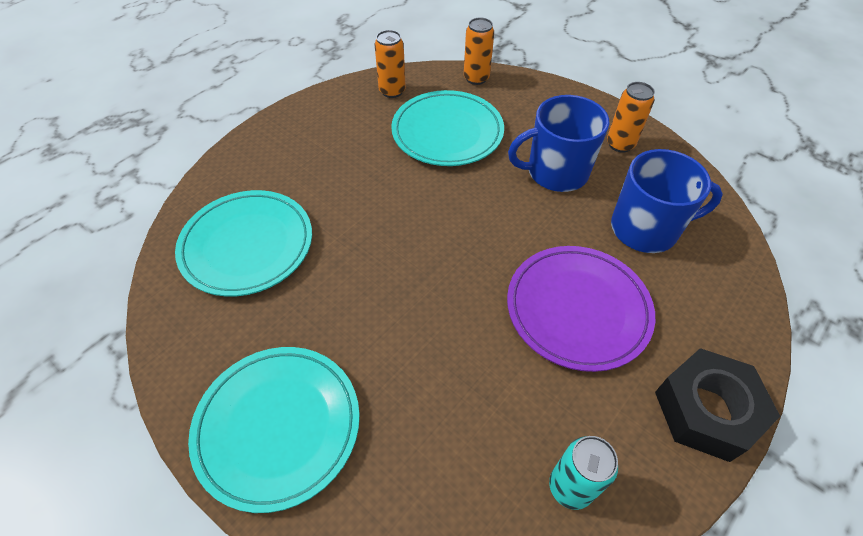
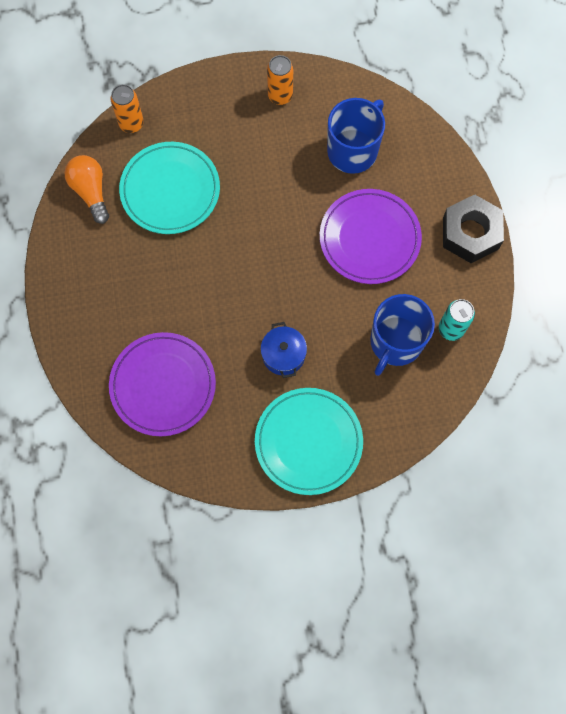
camera: 50 degrees left, 20 degrees up
(247, 245) = (163, 385): turquoise plate -> purple plate
(367, 324) = (283, 355): none -> blue pot
(392, 91) = (91, 192): orange can -> orange light bulb
(556, 172) = (267, 157): blue mug -> blue mug (395, 342)

